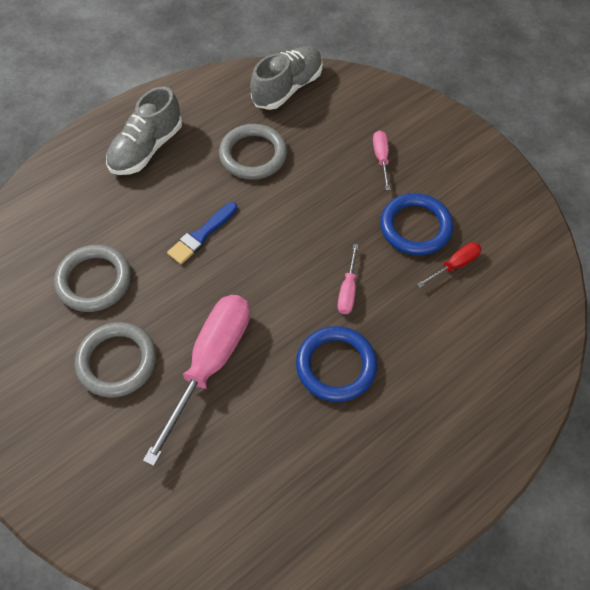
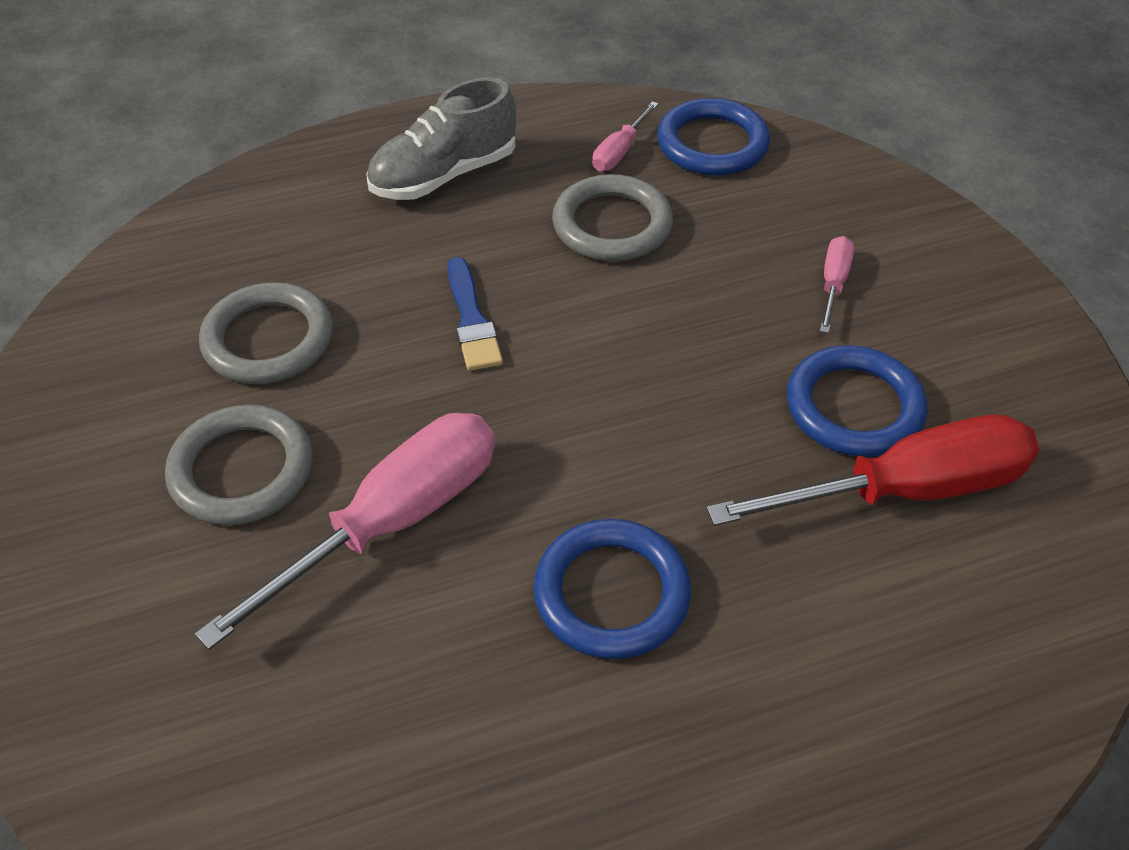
camera: 20 degrees right, 10 degrees down
(201, 235) = (472, 320): blue brush -> blue brush turned 75 degrees counterclockwise
(287, 88) = (712, 144): grey shoe -> blue ring
(348, 290) = (686, 475): pink screwdriver -> pink screwdriver (619, 152)
(455, 265) = (905, 490): red screwdriver -> red screwdriver, size x2.18

